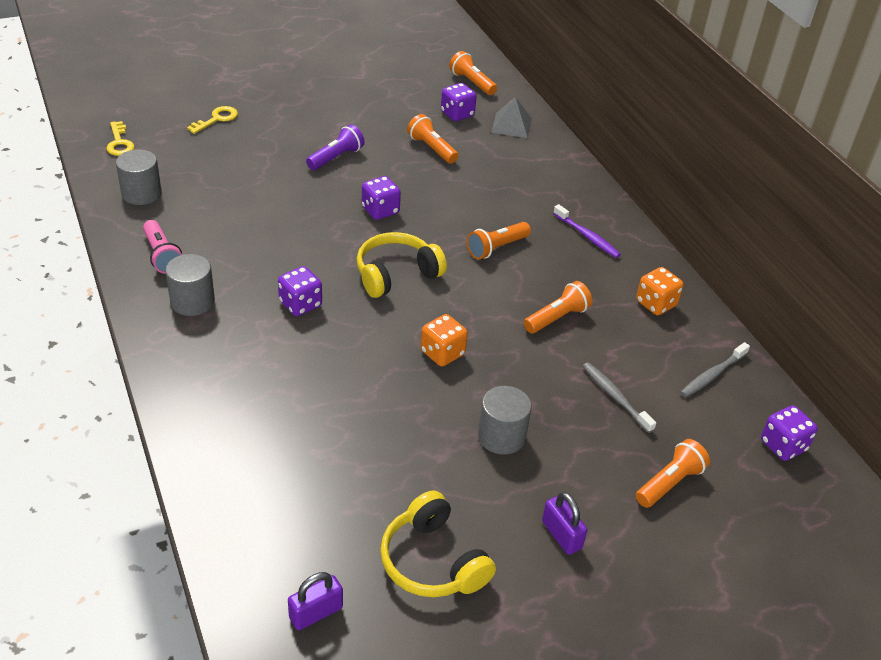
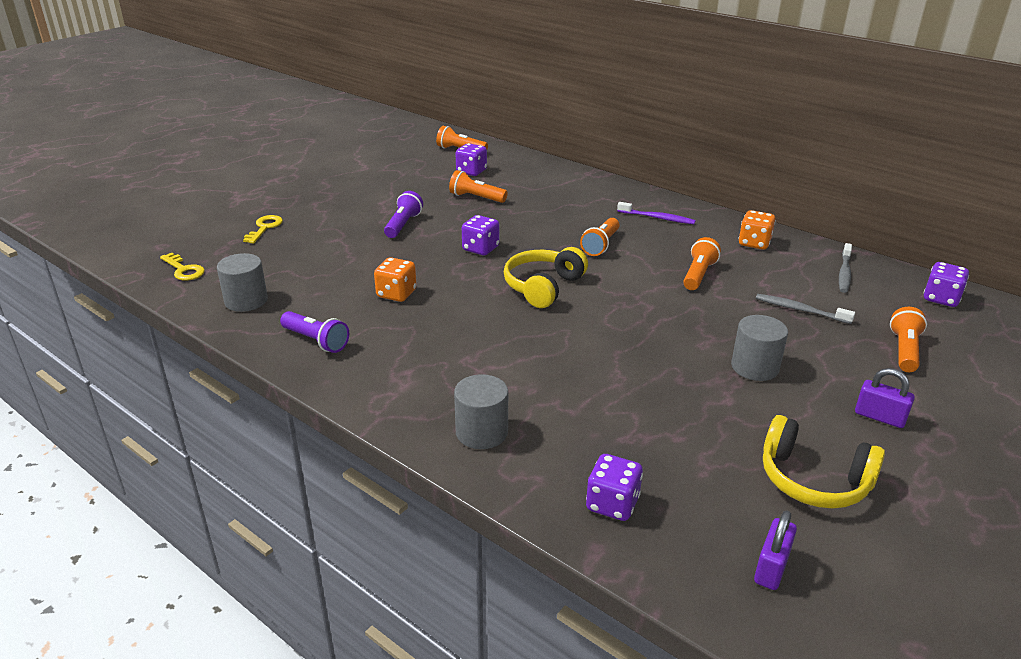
camera: 25 degrees left, 10 degrees down
(162, 255) = (316, 341): pink flashlight -> purple flashlight
(192, 301) = (384, 366): grey cylinder -> grey cylinder (481, 432)
(300, 304) = (486, 334): purple dice -> purple dice (612, 504)
(442, 353) = (642, 327): orange dice -> orange dice (396, 294)
(511, 125) = (521, 167): grey pyramid -> none

